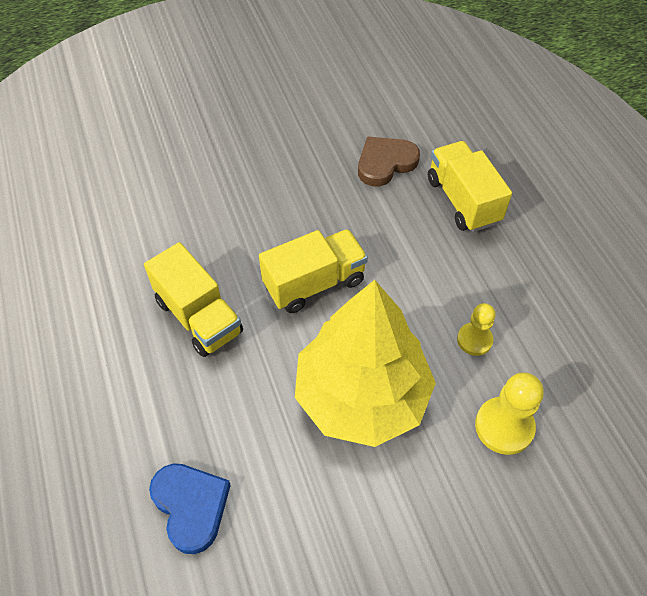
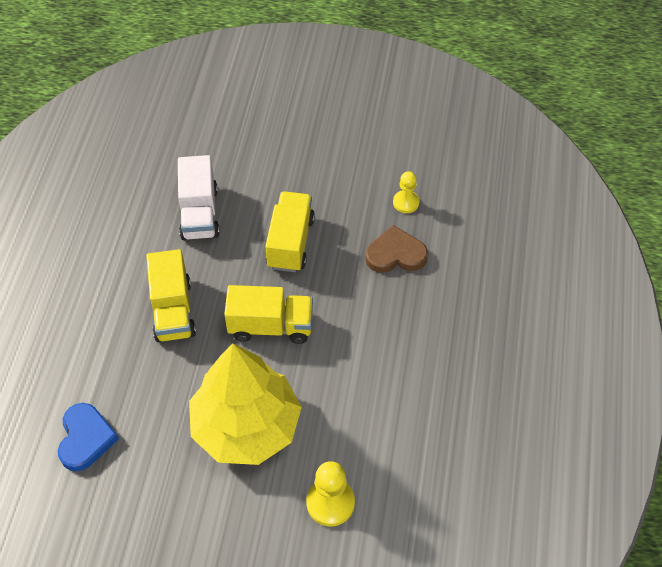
camera: 30 degrees right, 0 degrees up
(162, 210) = (199, 213): none -> white truck
(462, 201) = (434, 316): yellow truck -> yellow truck (290, 242)
(474, 340) = (357, 430): yellow pawn -> yellow pawn (406, 202)

